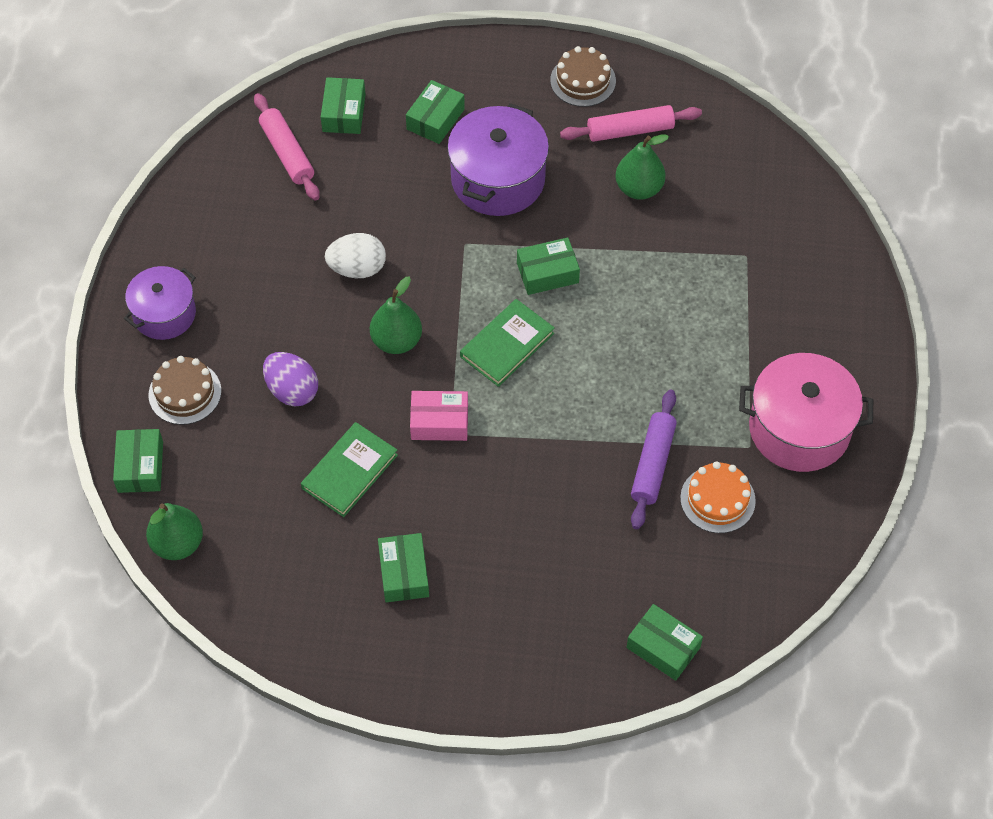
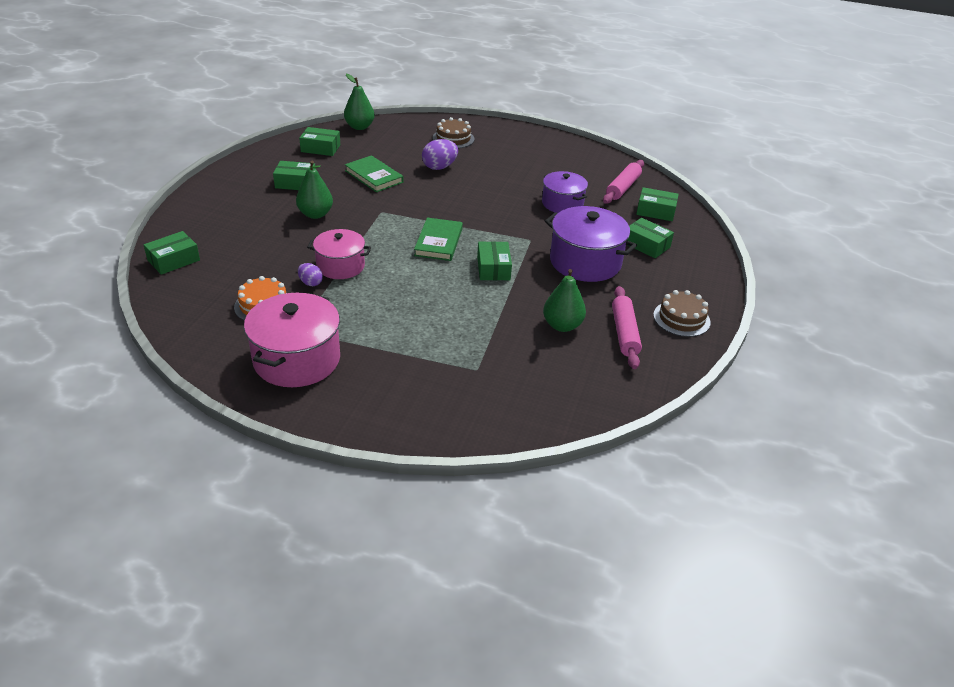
camera: 100 degrees right, 20 degrees down
(140, 467) = (412, 123): green box -> green box (320, 148)
(164, 314) = (509, 139): purple pot -> purple pot (562, 203)
(287, 153) = (623, 188): pink rolling pin -> pink rolling pin turned 45 degrees counterclockwise
(357, 268) = (522, 198): white egg -> none
(396, 341) = (460, 203): green pear -> green pear (315, 214)
(439, 422) = (392, 209): pink box -> none
(507, 345) = (438, 242): green book -> green book turned 45 degrees clockwise
(603, 442) = (340, 266): none -> pink pot
(652, 464) = (310, 283): purple rolling pin -> purple egg

